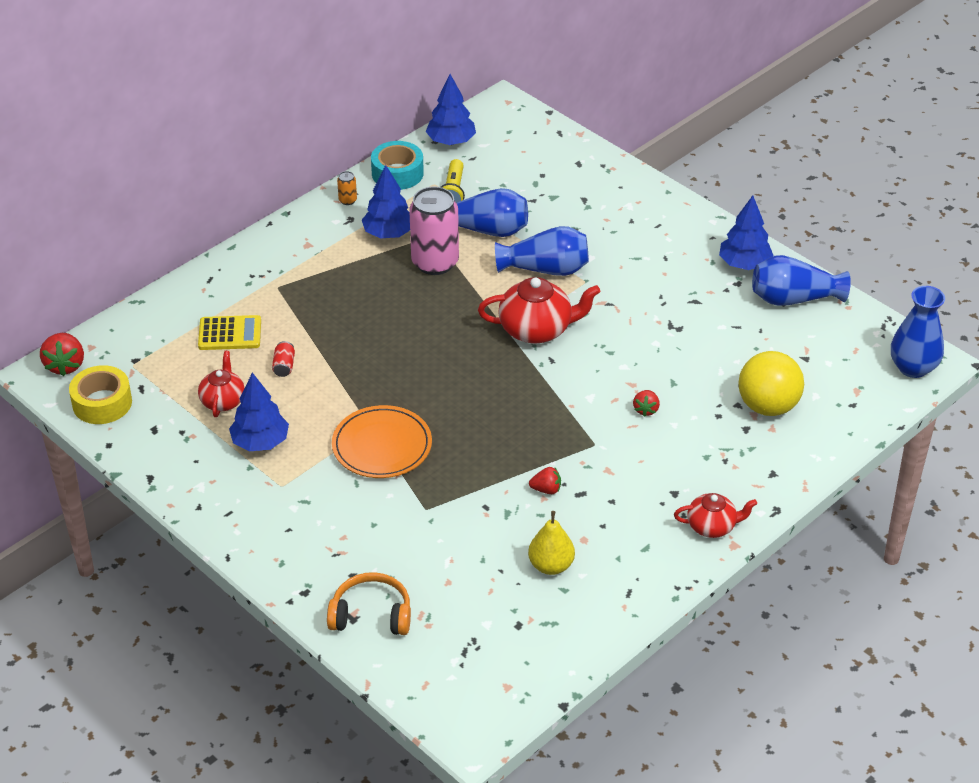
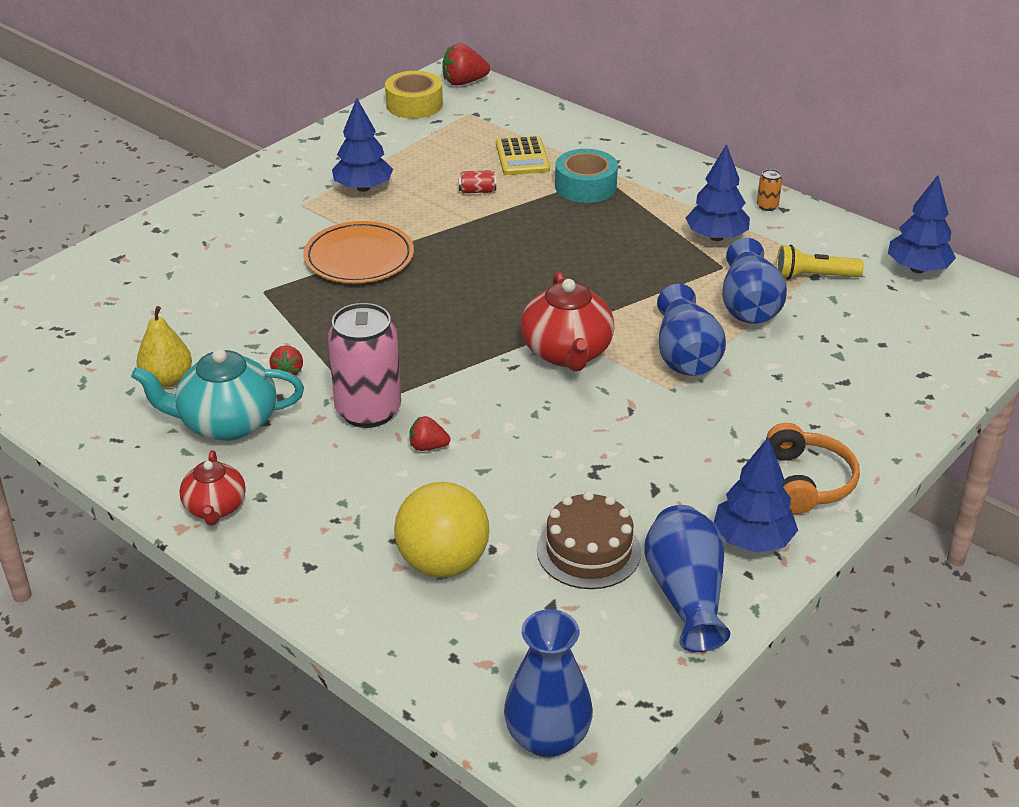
camera: 85 degrees right, 5 degrees down
(223, 401) = (422, 163): red teapot -> none
(371, 615) = (118, 268): orange headphones -> orange headphones (807, 481)
(397, 173) = (833, 235): turquoise tape -> turquoise tape (585, 186)
(435, 262) = (673, 272): pink can -> pink can (368, 411)
(611, 525) = (226, 423): none -> turquoise teapot
(755, 337) = (588, 551): none -> brown cake

